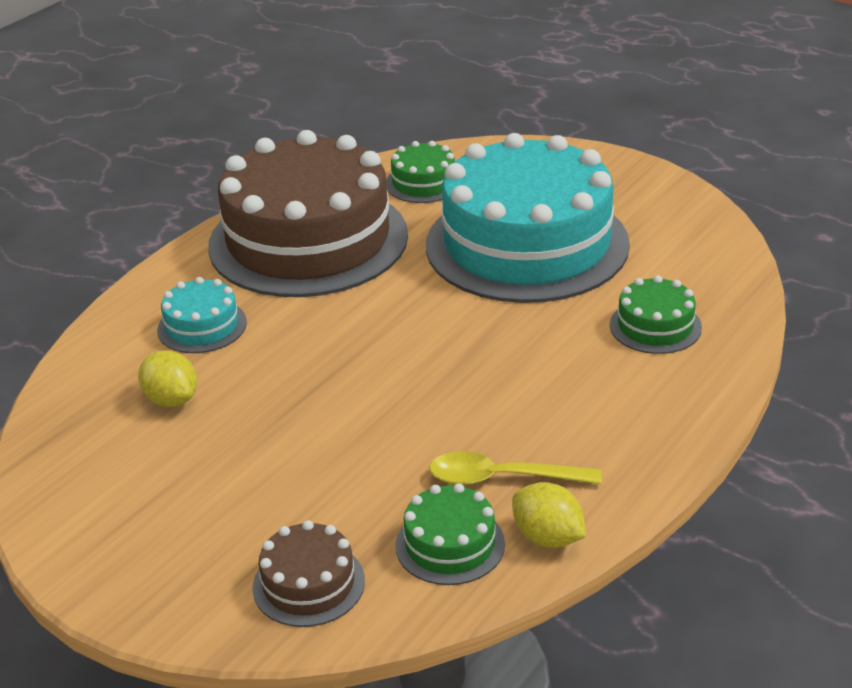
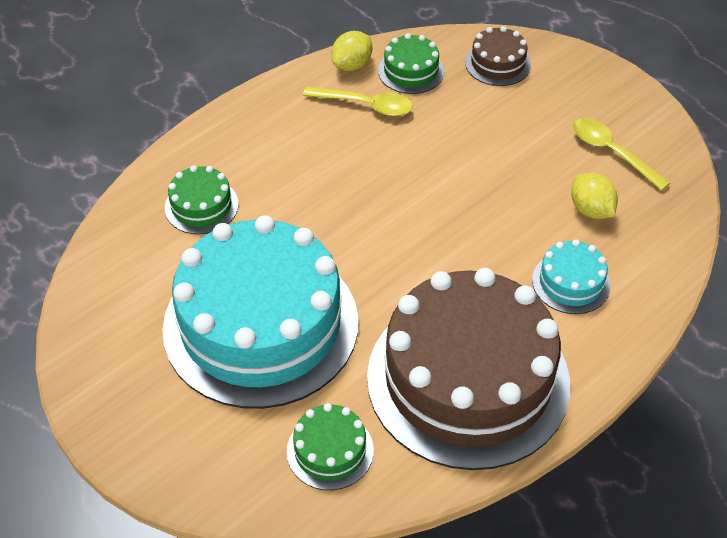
camera: 170 degrees left, 15 degrees up
(134, 474) = (611, 152): none -> yellow spoon
(548, 537) = (352, 65): yellow lemon -> yellow lemon turned 75 degrees clockwise

